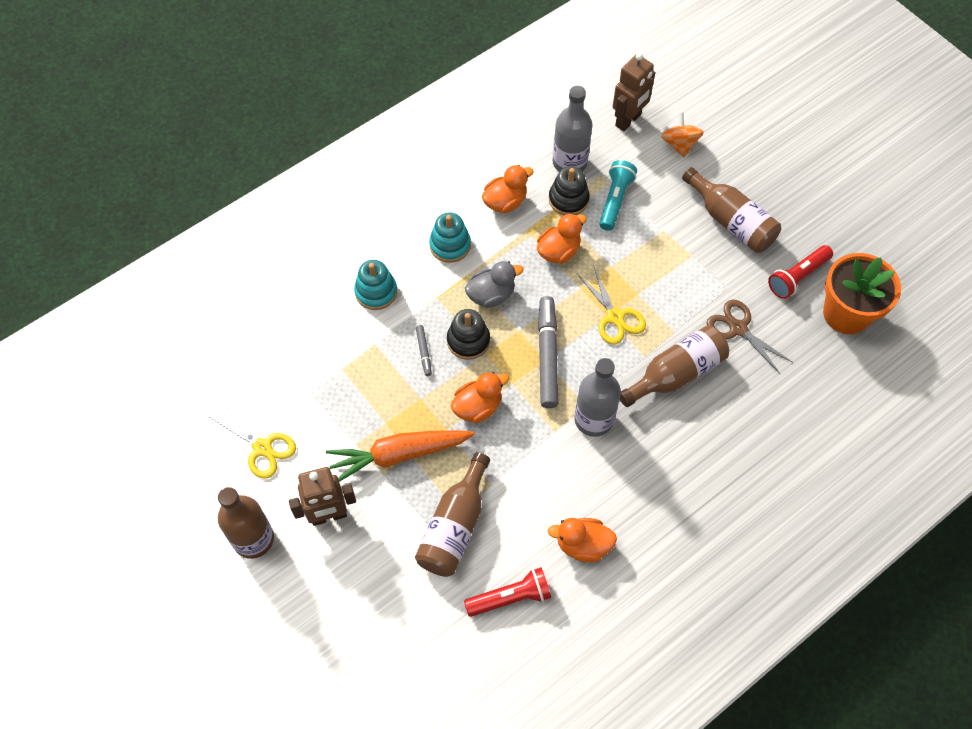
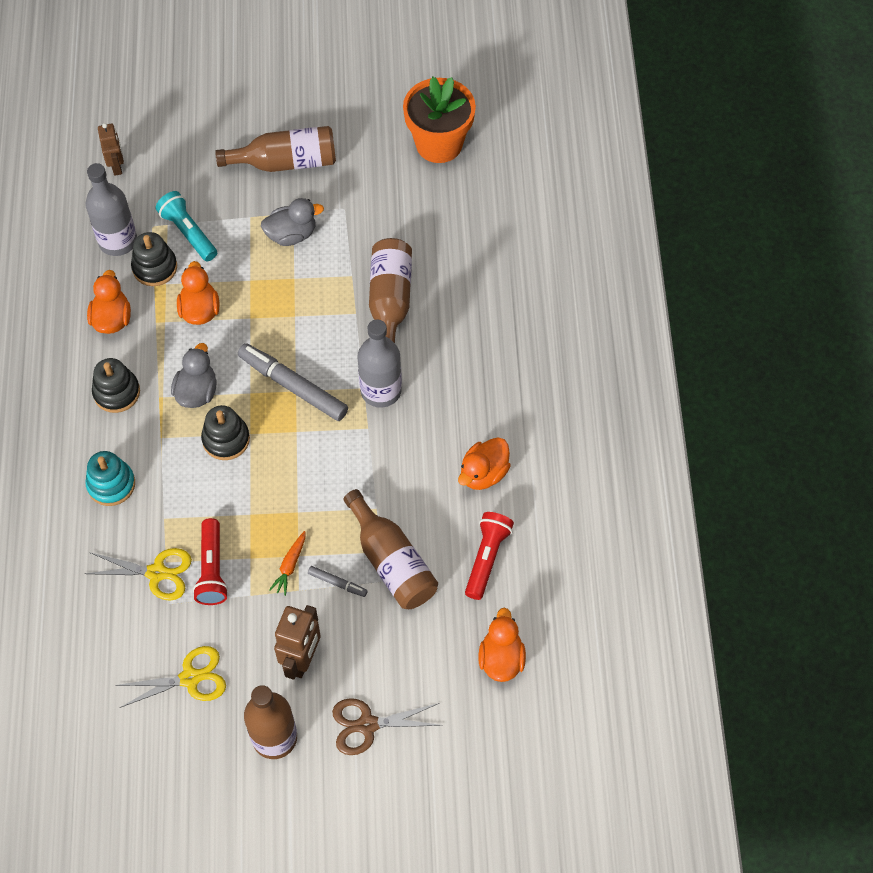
camera: 55 degrees left, 0 degrees up
(399, 455) = (290, 566): orange carrot -> orange carrot, size x0.45
(424, 352) = (207, 482): grey marker -> grey marker (337, 583)
(450, 245) = (116, 392): turquoise stacking toy -> black stacking toy
(478, 407) = (296, 473): orange duck -> orange duck (501, 658)
(615, 317) = (301, 310): yellow scissors -> yellow scissors (157, 573)
(628, 120) = (117, 166): brown robot -> brown robot, size x0.65
(673, 267) = (291, 234): none -> grey duck
(679, 144) = (177, 146): orange spinning top -> none
(738, 328) = (388, 228): brown scissors -> brown scissors (367, 725)
(797, 277) = (378, 153): red flashlight -> red flashlight (212, 569)

